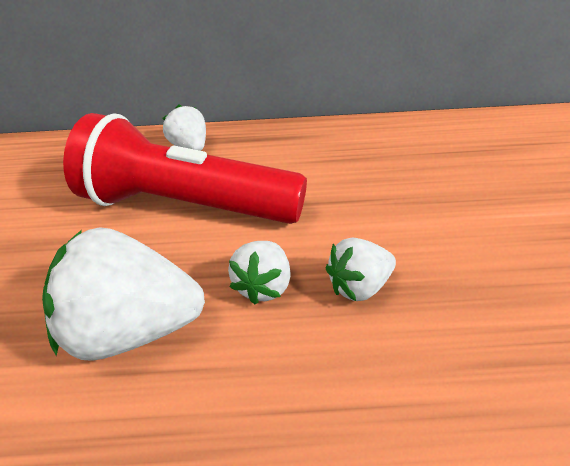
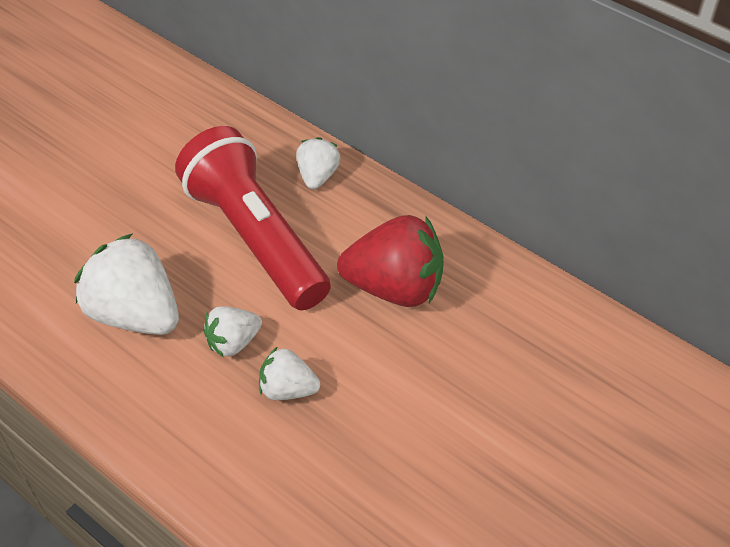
camera: 40 degrees right, 10 degrees up
(338, 173) = (395, 287): none -> red strawberry

